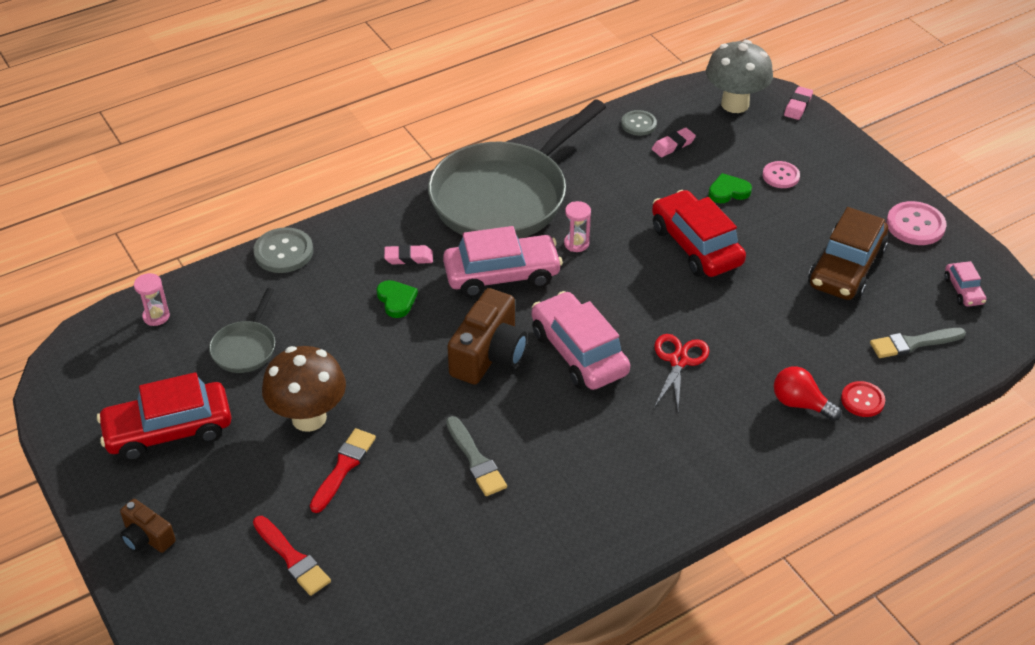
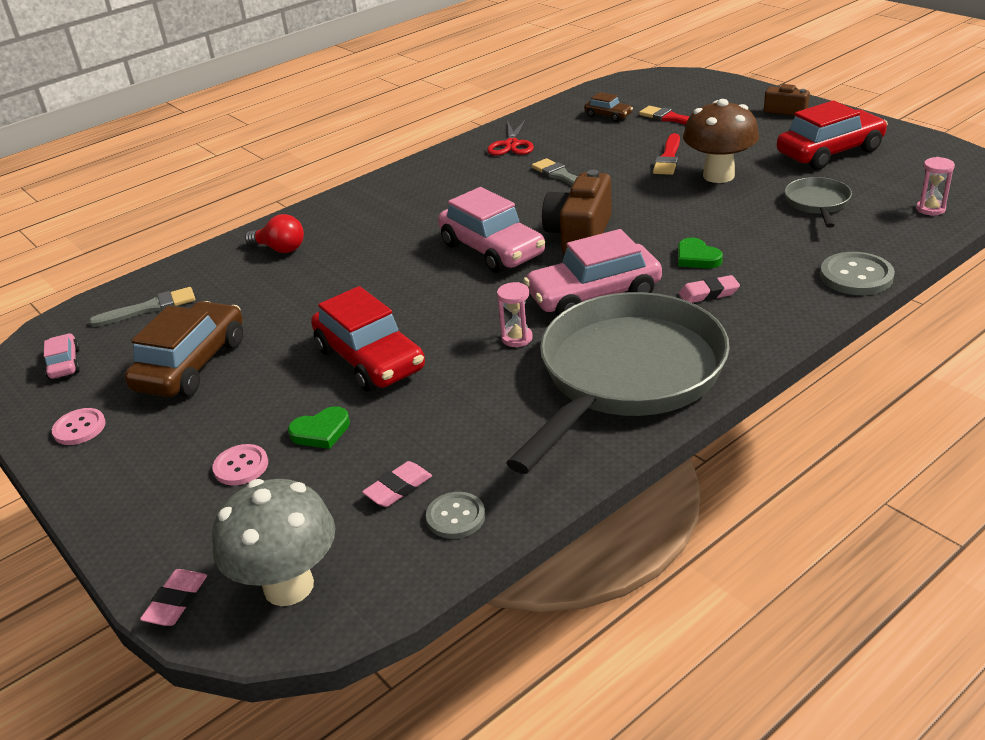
camera: 175 degrees right, 10 degrees down
(370, 595) = (608, 115): none -> brown car
(678, 361) = (393, 259): red scissors -> red scissors (511, 144)
(862, 400) = (221, 260): red button -> none
(915, 225) = (79, 428): pink button -> pink button, size x0.66

